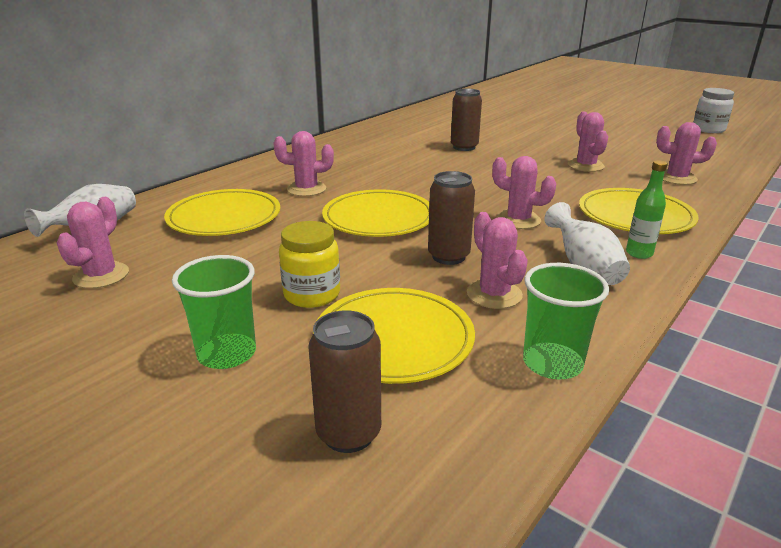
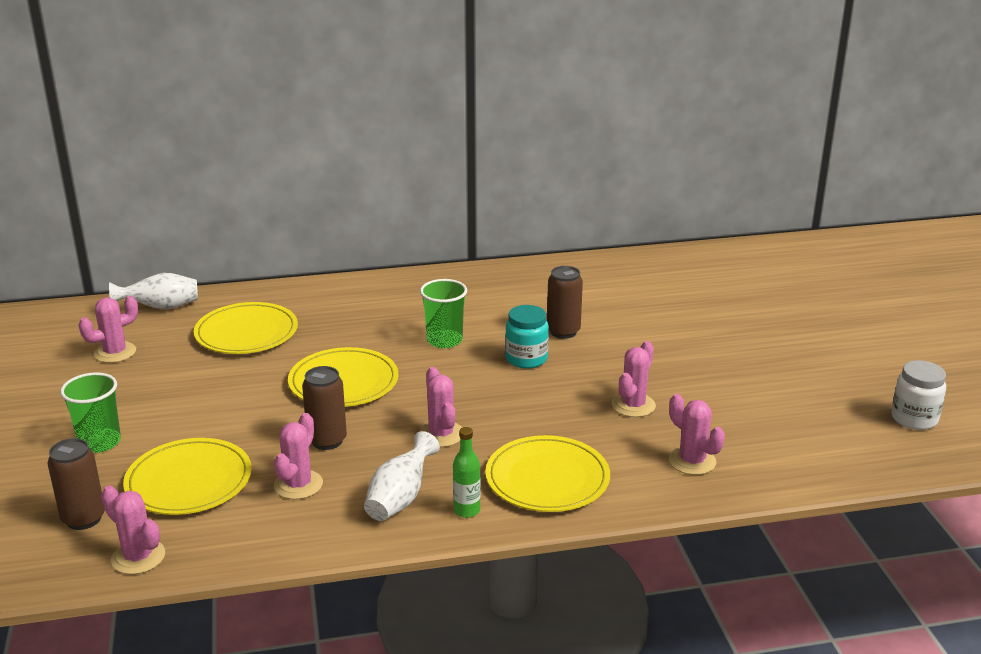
camera: 40 degrees right, 0 degrees up
(306, 189) = (343, 328): pink cactus -> pink cactus (138, 557)
(312, 294) = (197, 426): yellow jar -> none
(474, 165) = (526, 359): none -> turquoise jar
(552, 363) = (240, 546): green cup -> green cup (444, 340)

